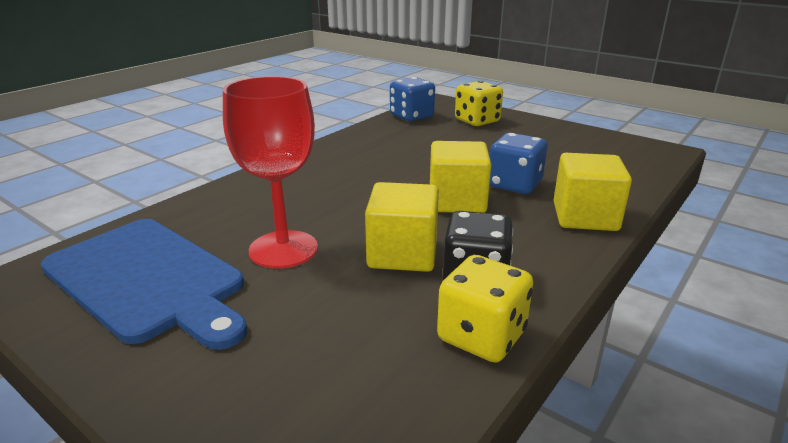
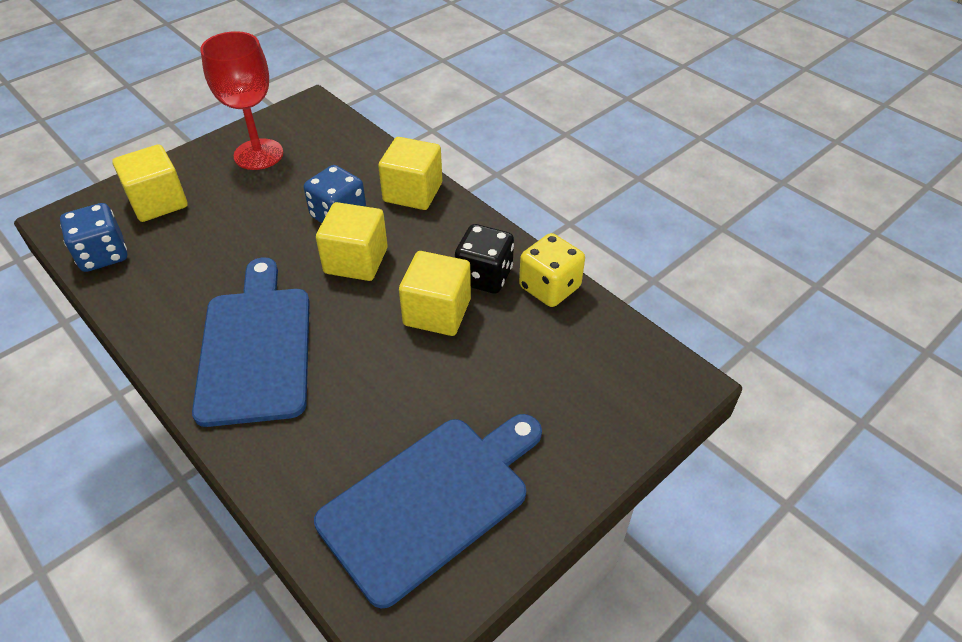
camera: 80 degrees left, 20 degrees up
(283, 249) = (405, 395): red goblet -> red goblet (258, 154)
(333, 176) = (256, 347): none -> blue cutting board
(477, 121) = (158, 202): yellow dice -> yellow cube

